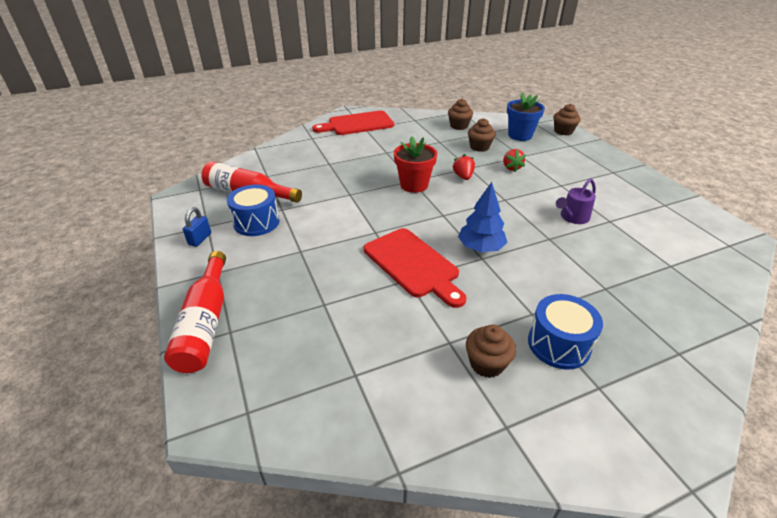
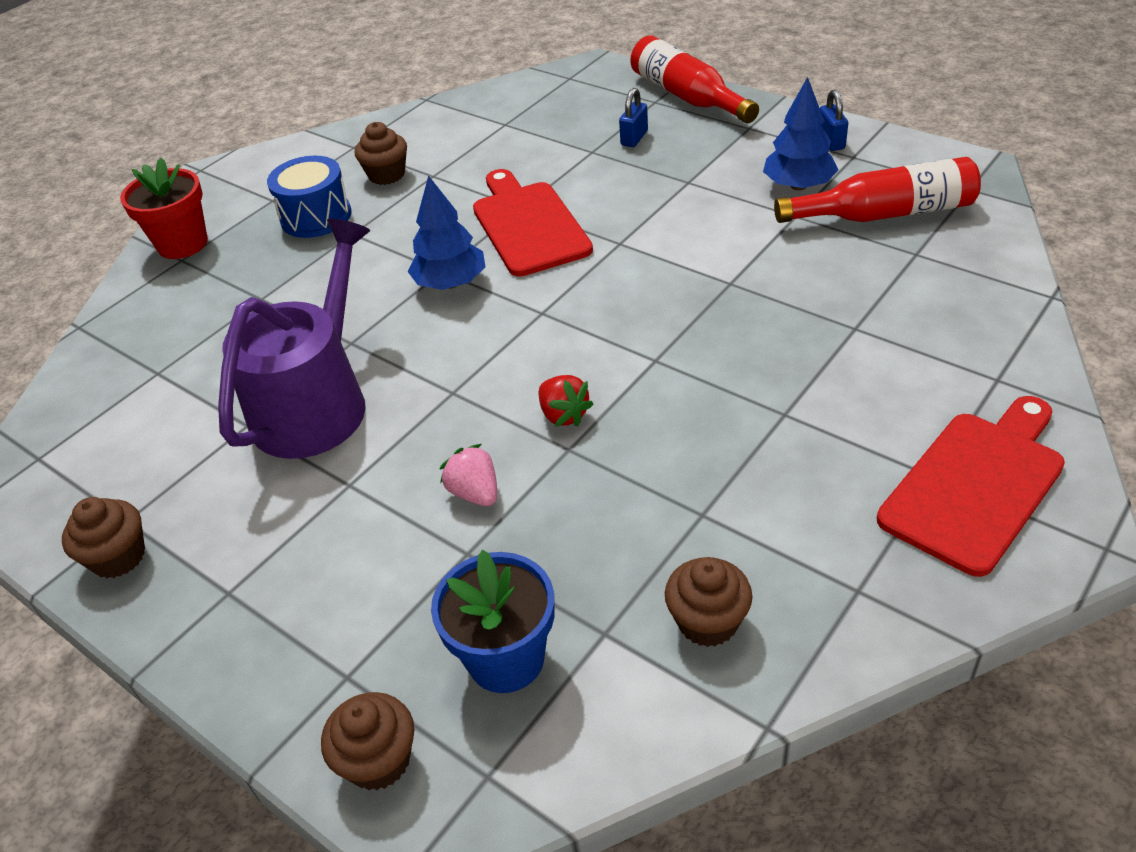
camera: 155 degrees right, 5 degrees up
(256, 222) = (798, 186): blue drum -> blue tree
(287, 301) = (634, 138): none -> blue padlock
(413, 264) = (528, 225): red cutting board -> red cutting board turned 45 degrees clockwise
(414, 185) = (641, 350): red flower pot -> red flower pot (183, 244)
(479, 147) = (588, 540): brown cupcake -> brown cupcake (118, 557)
(511, 168) = (475, 493): red strawberry -> pink strawberry
(572, 217) = (316, 403): purple watering can -> purple watering can, size x2.06

